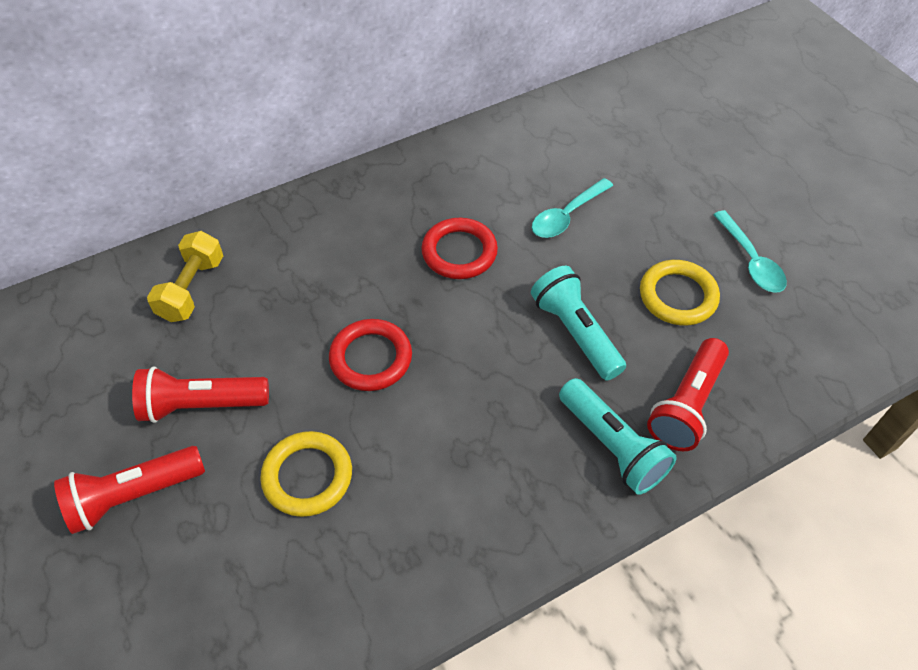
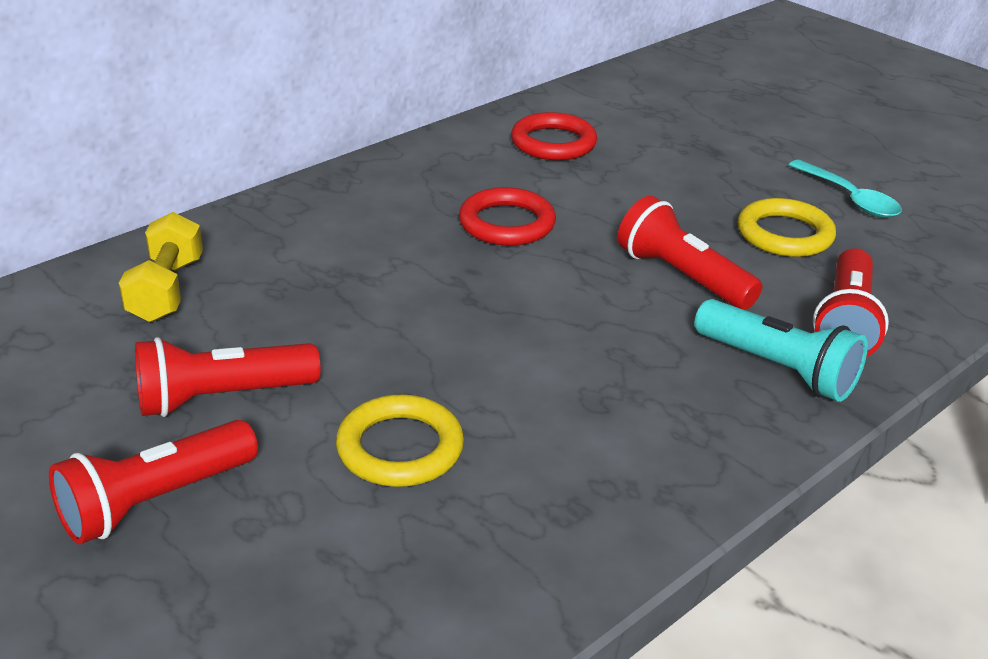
camera: 15 degrees left, 20 degrees down
(371, 358) = (437, 327): red ring -> red ring (553, 143)
(567, 216) = (622, 182): turquoise spoon -> none
(575, 333) = (682, 277): turquoise flashlight -> red flashlight

